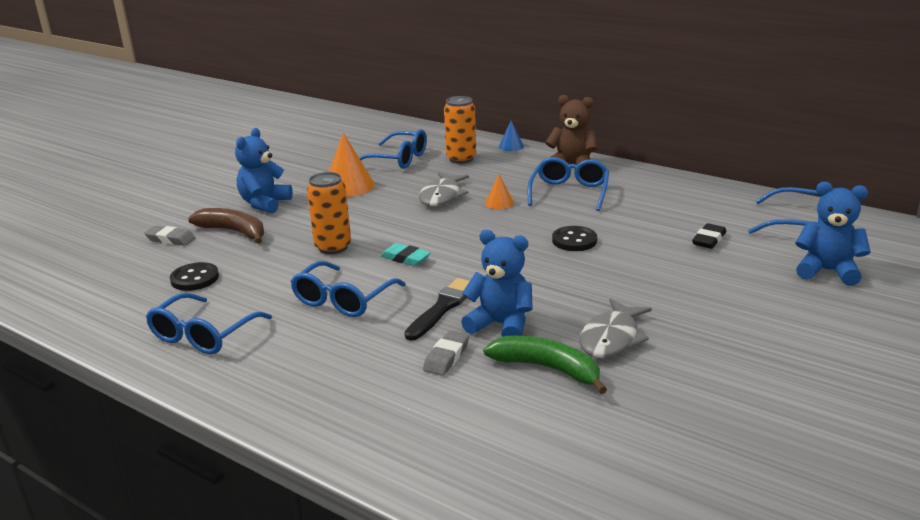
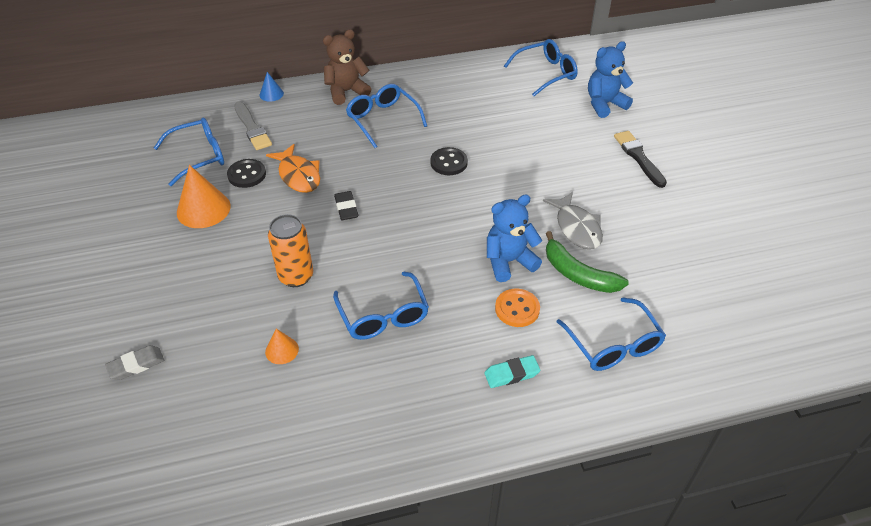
camera: 50 degrees left, 20 degrees up
(195, 278) = (235, 383): black button -> black button (247, 175)
(203, 335) = (337, 422): blue glasses -> blue glasses (613, 345)
(234, 232) = (183, 318): brown banana -> none
(264, 204) = (158, 272): blue teddy bear -> none
(405, 258) = (366, 250): turquoise eraser -> turquoise eraser (511, 374)
(442, 196) = (298, 175): grey fish -> orange fish
(442, 308) = (456, 274): black brush -> black brush (638, 157)
(446, 357) = (517, 309): grey eraser -> orange button
(461, 159) = (252, 128): orange can -> grey brush
(499, 203) = (350, 157): orange cone -> orange cone (282, 350)
(547, 369) = (578, 274): green banana -> green banana turned 120 degrees counterclockwise
(709, 240) = (520, 115): black eraser -> black eraser (346, 208)

